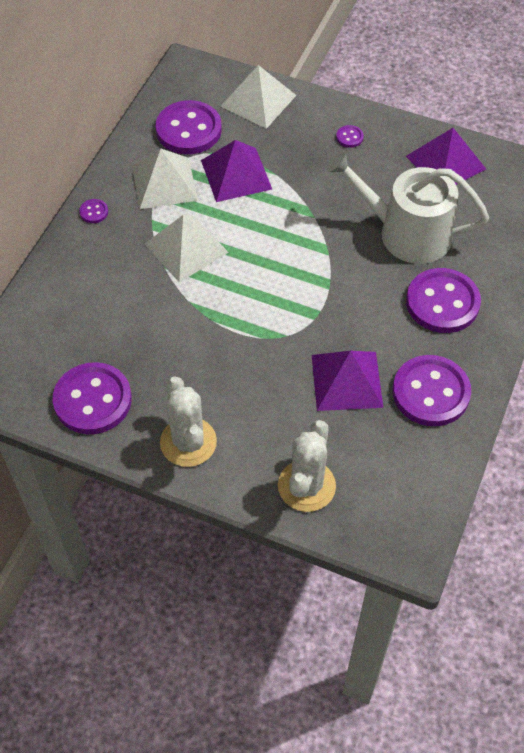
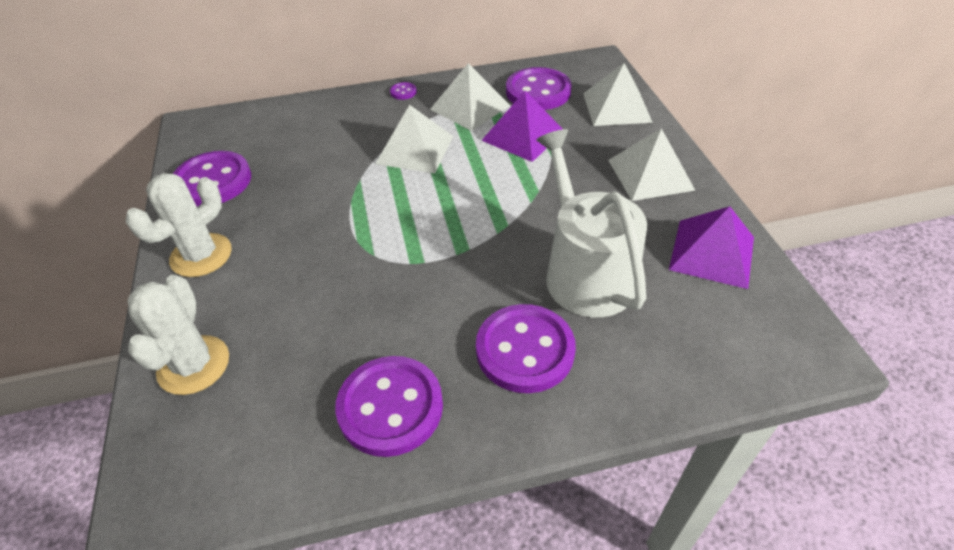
camera: 55 degrees right, 10 degrees down
(306, 486) = (194, 365): white cactus -> white cactus turned 75 degrees counterclockwise
(346, 380) = (352, 326): purple pyramid -> none
(349, 137) = (650, 174): purple button -> white pyramid

